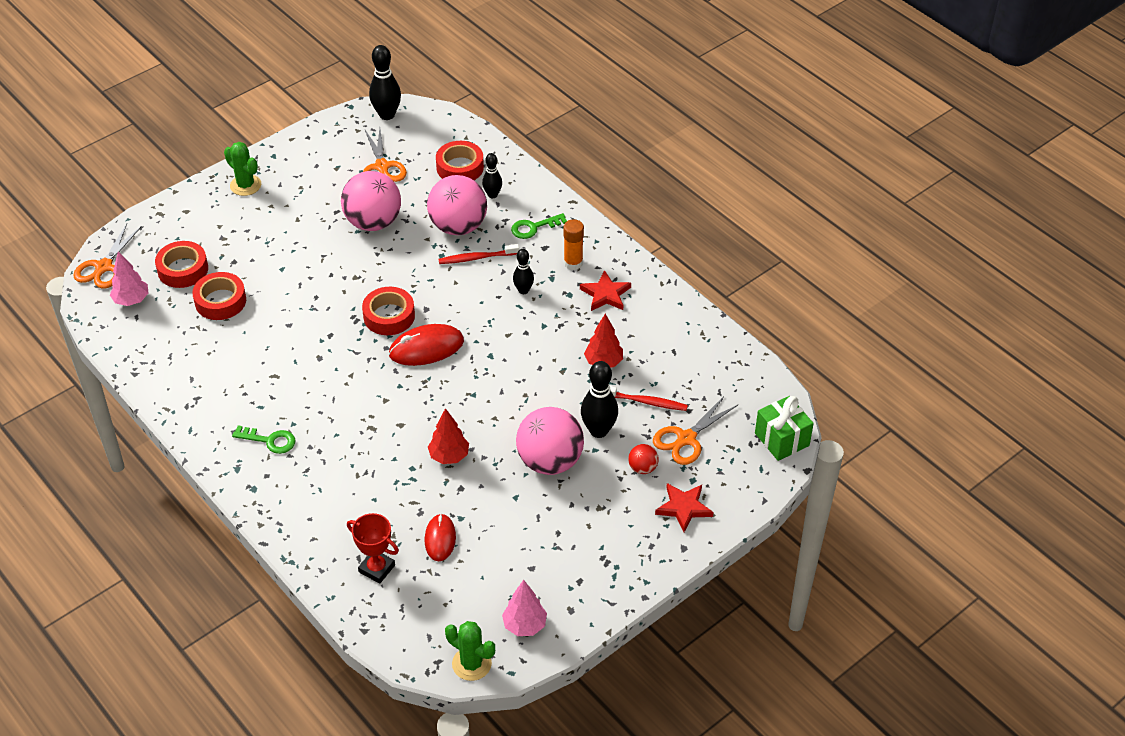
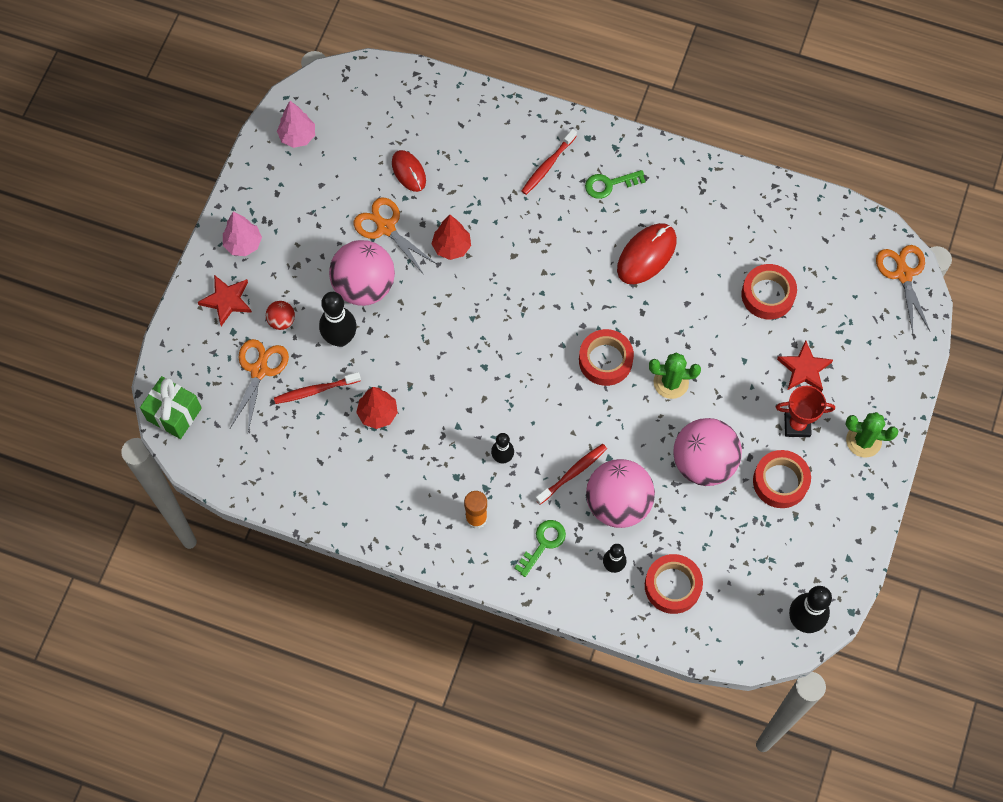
camera: 150 degrees right, 20 degrees up
(131, 300) = (845, 253): pink tree -> pink tree (243, 244)
(183, 269) = (831, 310): red tape -> red tape (780, 481)
(309, 482) = (548, 165): none -> red toothbrush
(377, 568) = (440, 123): red trophy -> red trophy (797, 425)
(382, 166) = (751, 542): orange scissors -> orange scissors (386, 228)
(426, 348) = (547, 344): red mouse -> red mouse (646, 255)
(471, 664) = (319, 89): green cactus -> green cactus (671, 382)
(605, 294) = (422, 495): red star -> red star (804, 369)

